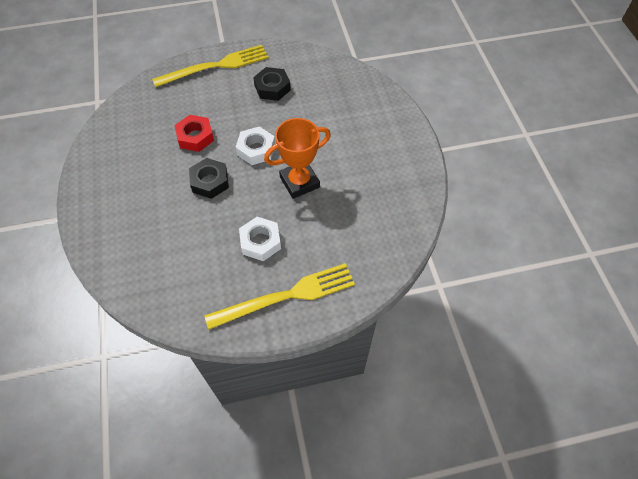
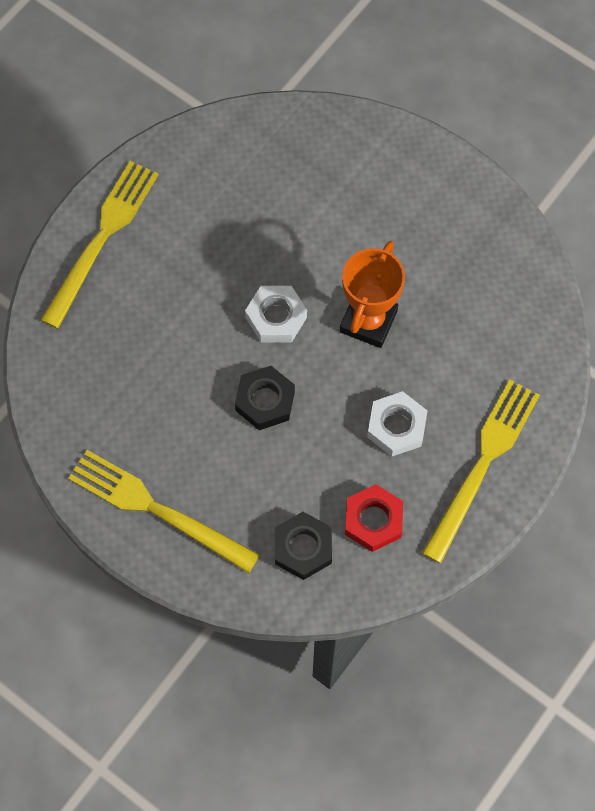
camera: 40 degrees left, 10 degrees up
(107, 192) = (157, 509): none -> yellow fork
(195, 137) = (185, 357): red nut -> red nut (373, 520)
(272, 88) = (209, 216): black nut -> black nut (303, 548)

